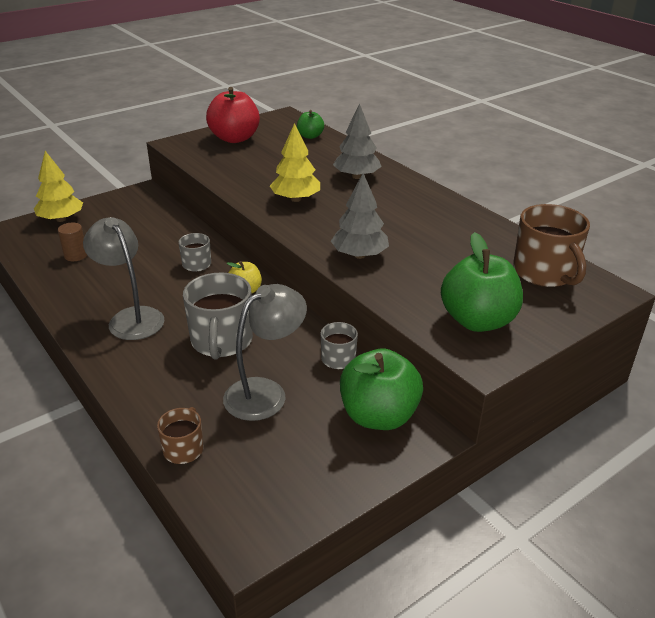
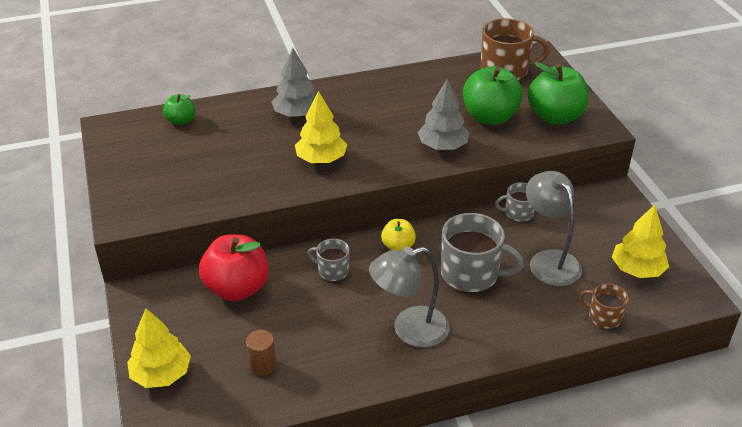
camera: 70 degrees left, 5 degrees up
(234, 138) = (144, 173): red apple -> red apple (237, 288)
(279, 471) = (637, 270): none -> yellow tree
(378, 416) = (591, 209): green apple -> green apple (490, 117)

